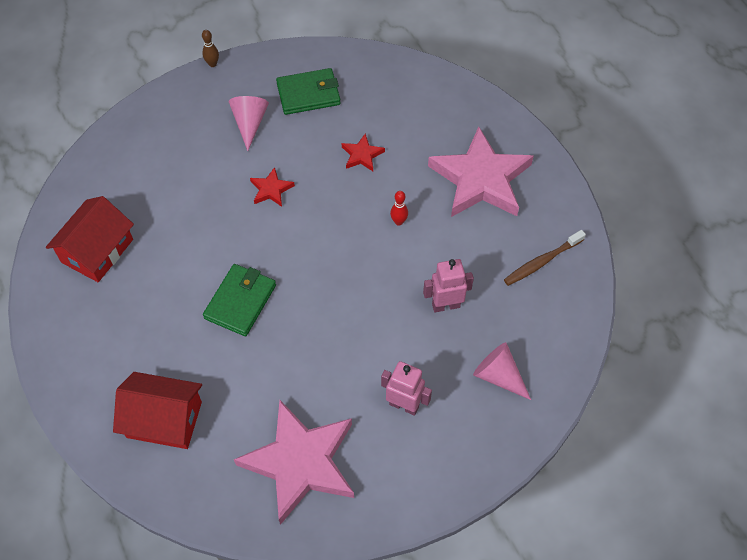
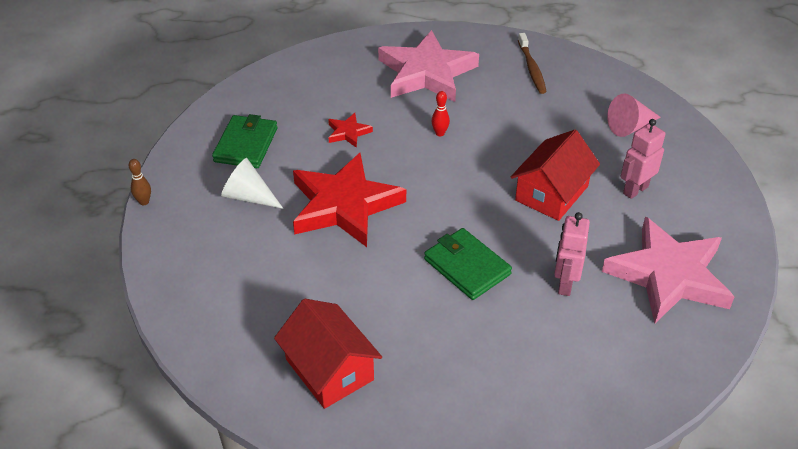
camera: 65 degrees left, 15 degrees down
(164, 419) = (580, 367): red house -> red house (552, 193)
(250, 123) = (249, 196): pink cone -> white cone
(271, 189) = (344, 205): red star -> red star, size x2.35
(445, 305) = (545, 133): pink robot -> pink robot (564, 284)

